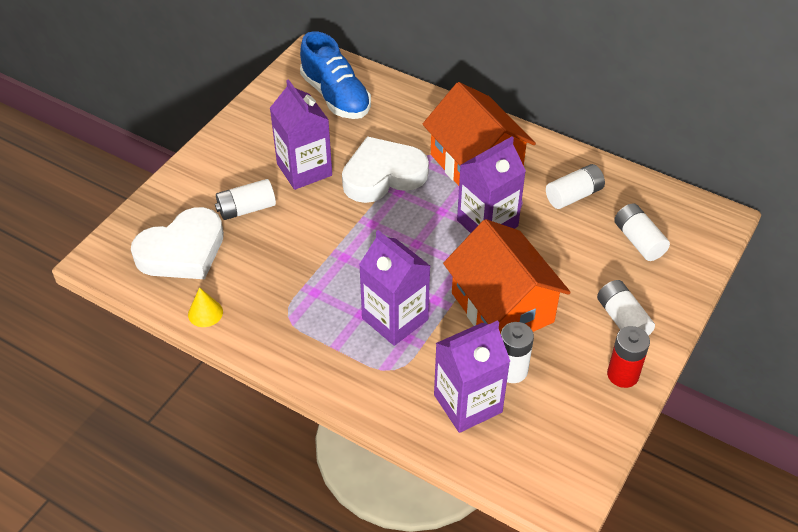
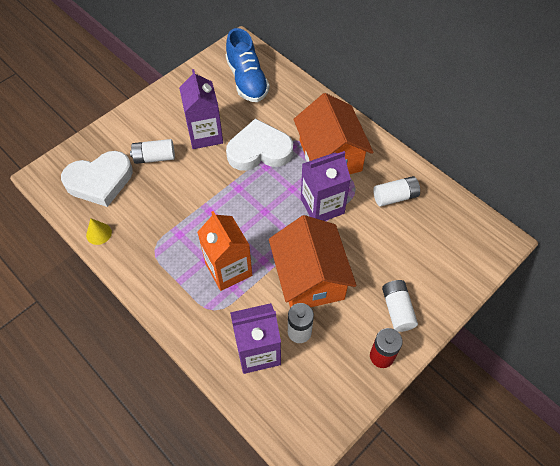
camera: 15 degrees right, 10 degrees up
(395, 319) = (228, 269): purple carton -> orange carton
(638, 241) = (432, 246): white battery -> none

